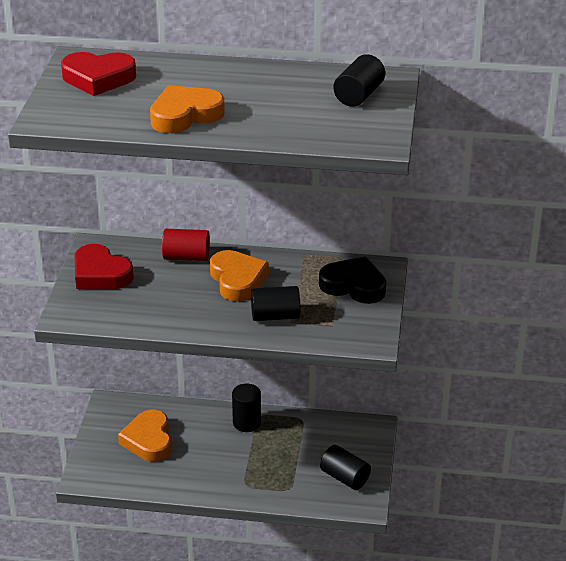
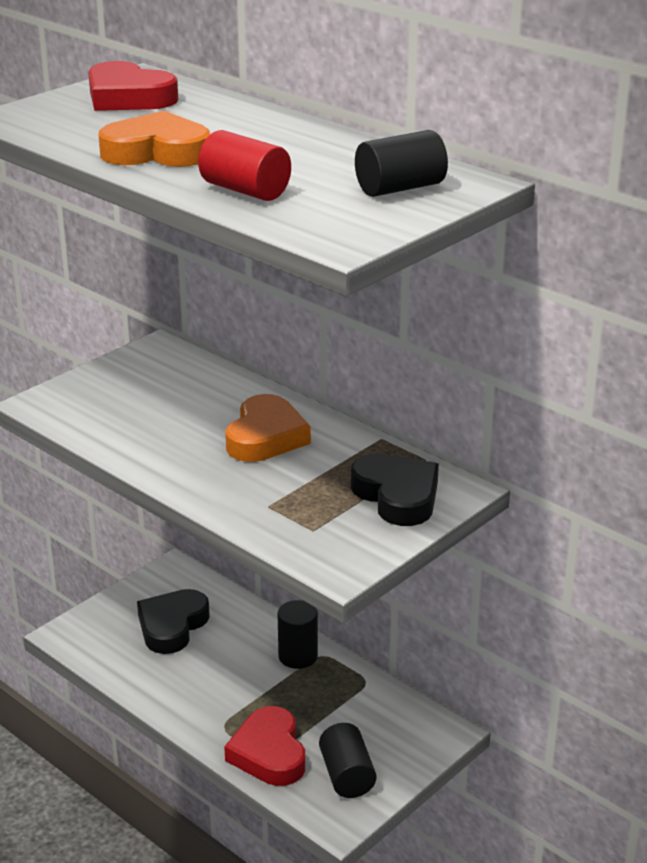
camera: 35 degrees right, 5 degrees down
(100, 274) = (128, 376): red heart -> red heart (269, 753)
(148, 440) = (172, 626): orange heart -> black heart
(186, 257) = (240, 392): red cylinder -> red cylinder (245, 190)
(275, 316) = (258, 492): black cylinder -> none

